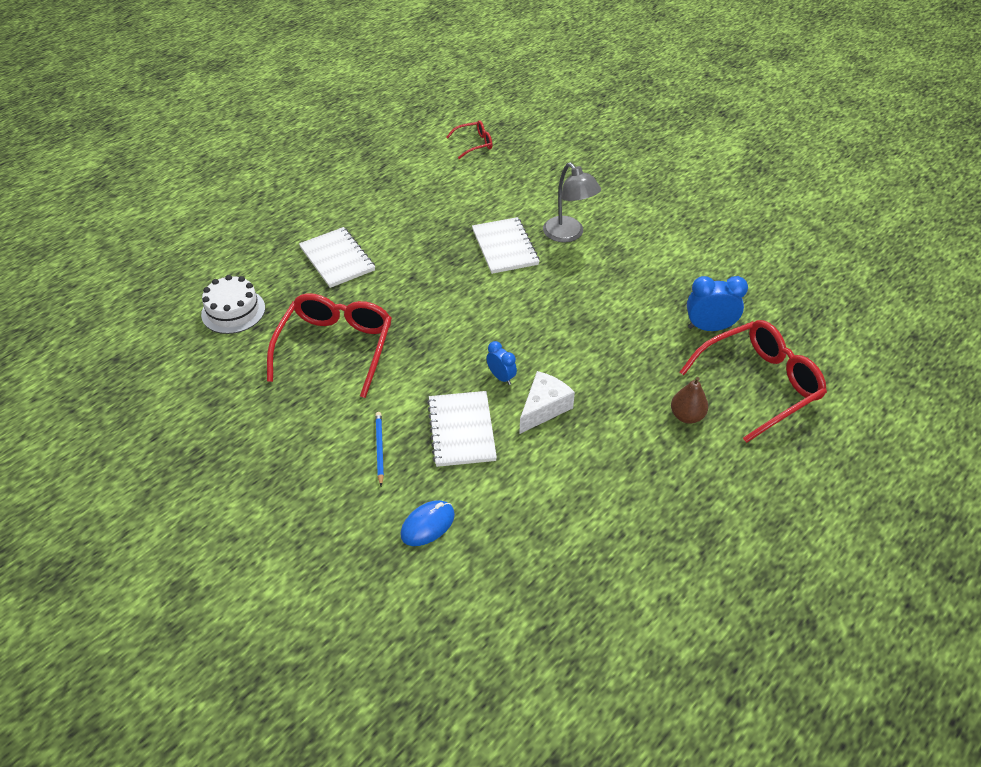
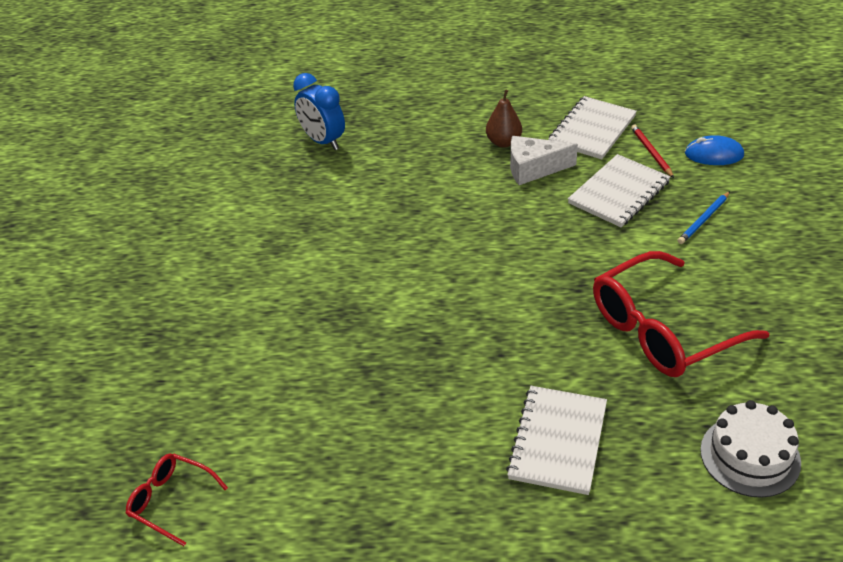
camera: 130 degrees left, 5 degrees down
(478, 489) = (651, 152): none -> red pencil
(501, 377) = (537, 208): blue clock -> none
(505, 247) = (362, 320): white notebook -> white notebook (592, 130)
(568, 235) = (285, 288): grey lamp -> none
(686, 416) = (440, 107): brown pear -> brown pear (503, 142)
(759, 384) = (360, 93): red glasses -> none

